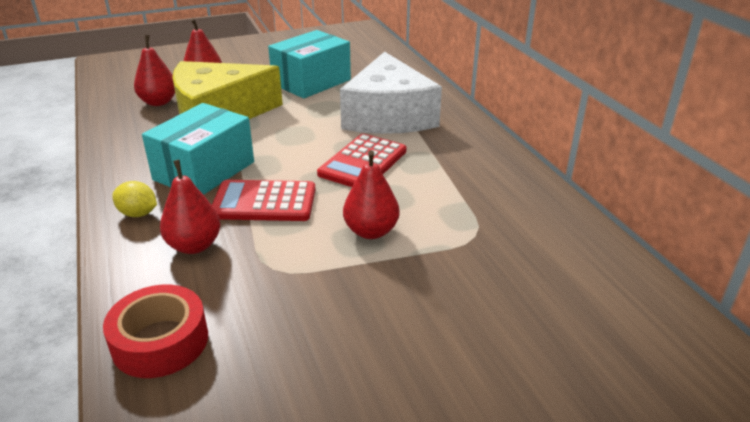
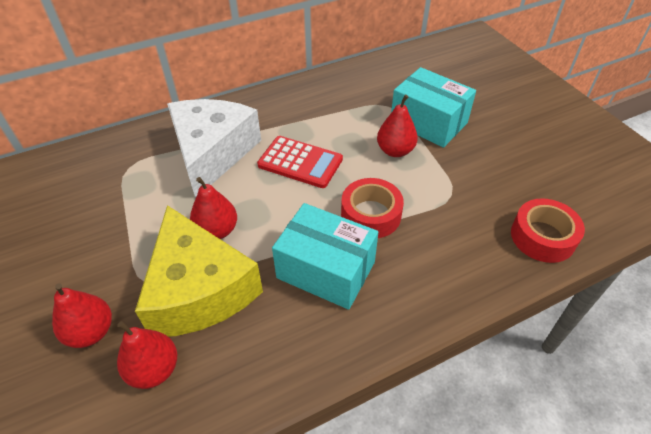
camera: 95 degrees left, 15 degrees up
(138, 214) = (408, 301): yellow lemon -> none
(194, 245) = (440, 246): red pear -> red pear (217, 230)
(264, 202) = (371, 215): red calculator -> red tape
(311, 82) = (119, 218): turquoise box -> turquoise box (428, 122)
(388, 116) = (212, 153): white cheese -> white cheese turned 75 degrees counterclockwise

